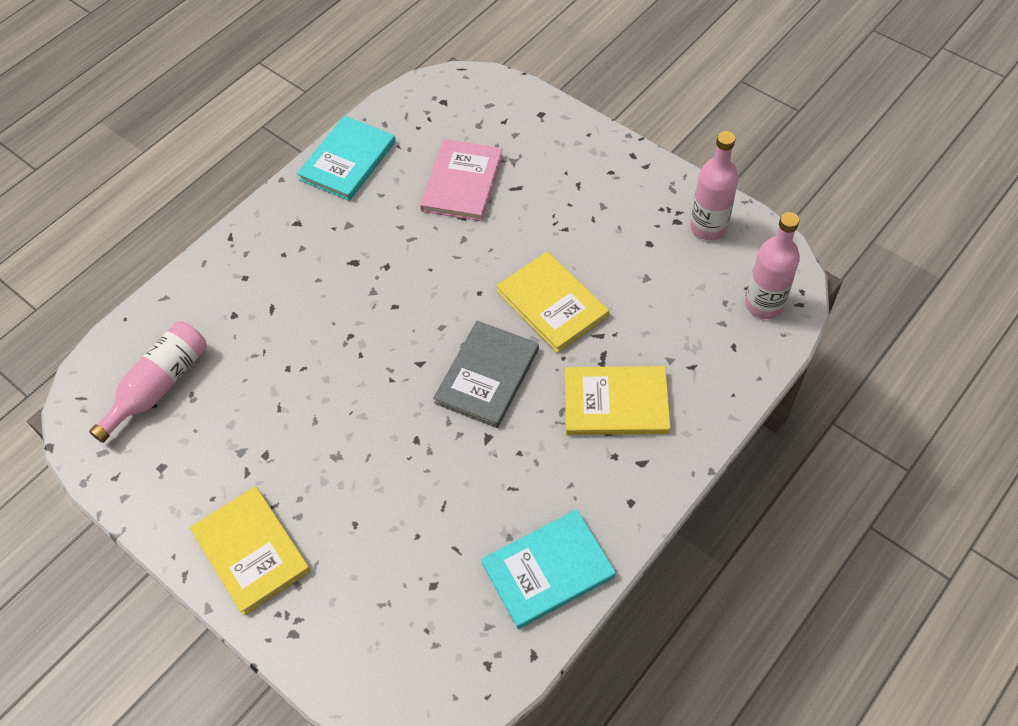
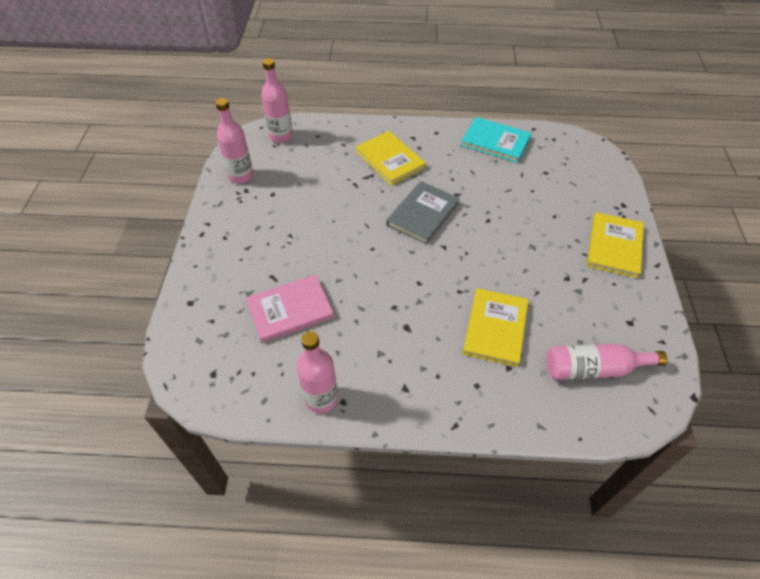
camera: 130 degrees left, 5 degrees down
(347, 160) = (321, 398): turquoise book -> pink bottle
(487, 376) = (423, 214): grey book -> grey book turned 45 degrees counterclockwise
(552, 304) = (351, 212): yellow book -> yellow book (495, 328)

